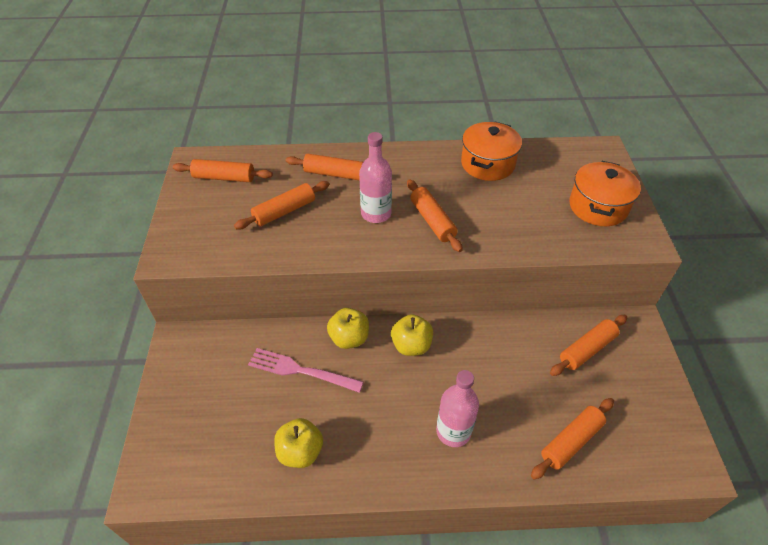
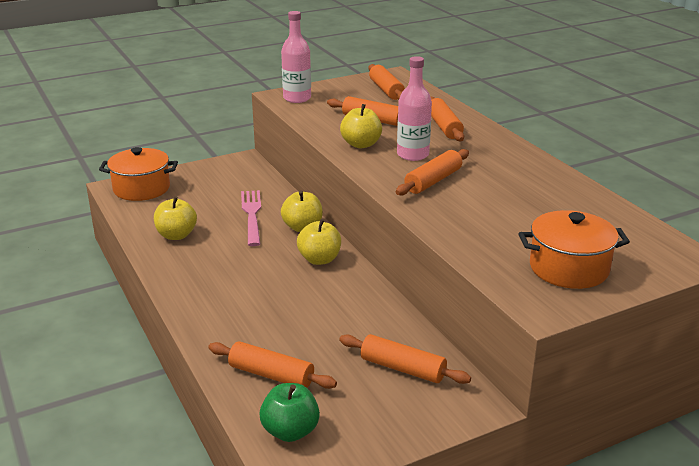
camera: 65 degrees right, 20 degrees down
(332, 238) = (361, 144): none -> yellow apple
(453, 431) = (239, 302): pink bottle -> pink bottle (297, 98)
(487, 164) = (557, 192): orange pot -> orange pot (141, 188)
(646, 452) = (290, 431): none -> green apple

